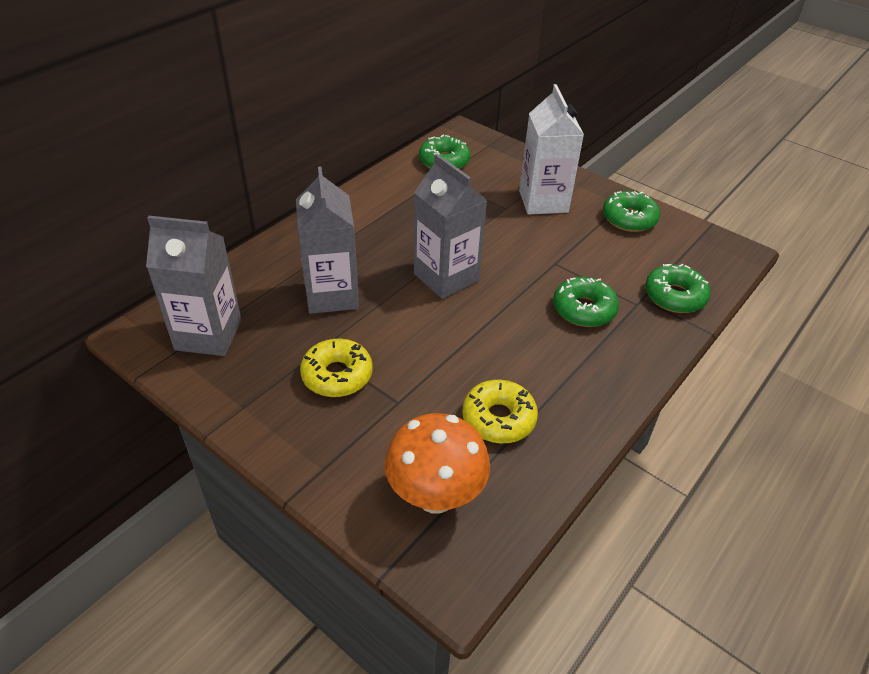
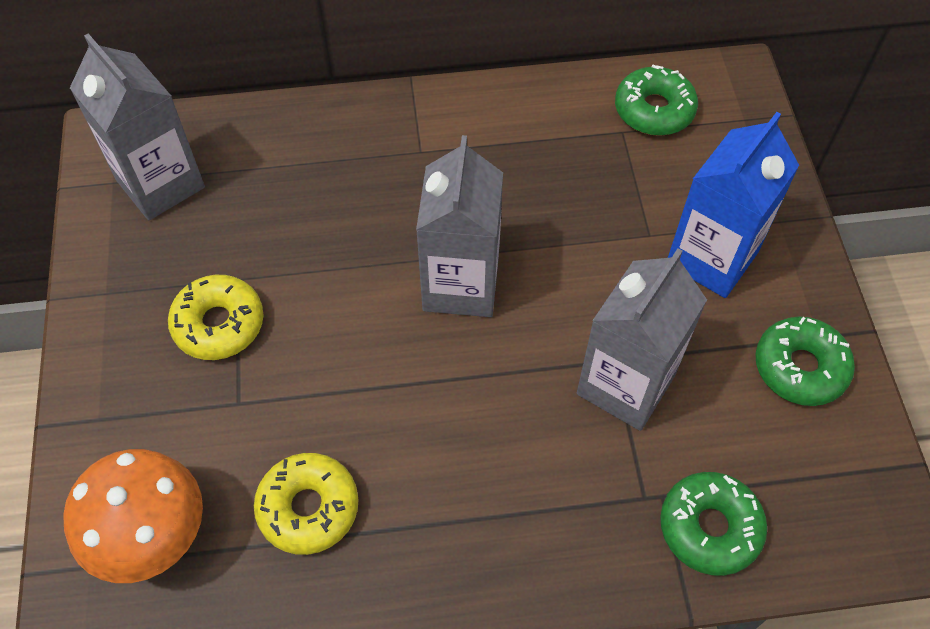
camera: 45 degrees right, 15 degrees up
(332, 295) = (318, 219): grey carton -> grey carton (625, 385)
(543, 201) = (712, 258): white carton -> blue carton
(583, 309) = (567, 452): green donut -> none

